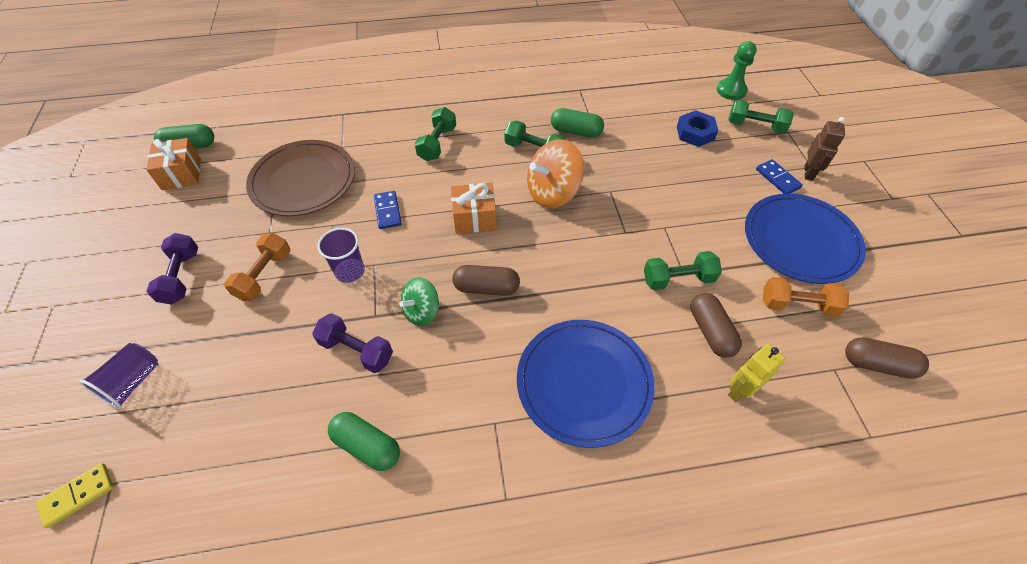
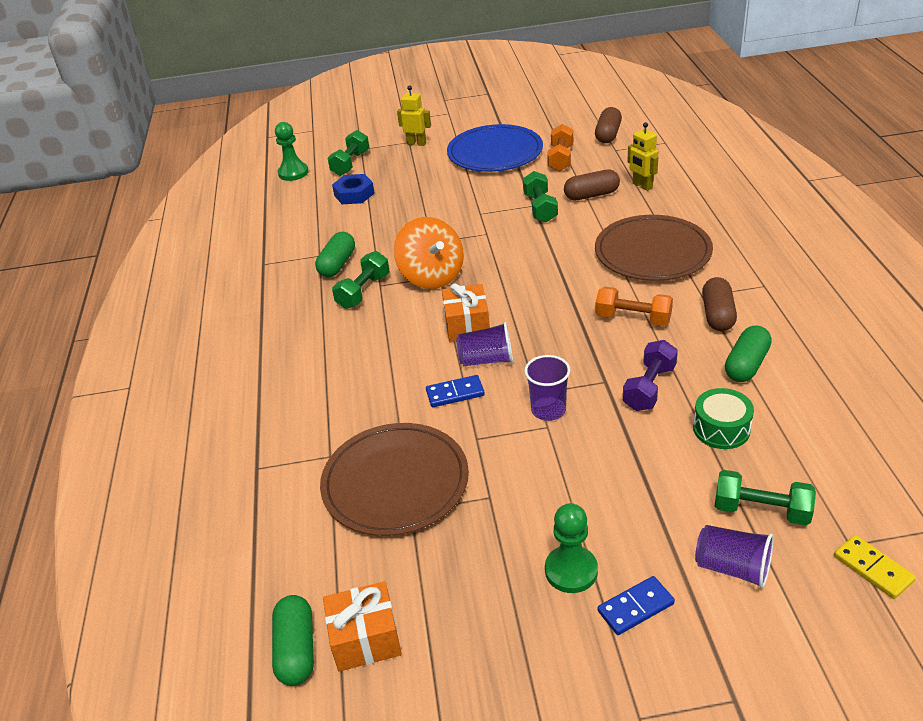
camera: 85 degrees left, 15 degrees down
(181, 277) = (571, 571): purple dumbbell -> green pawn
(264, 275) = (560, 484): orange dumbbell -> orange dumbbell (633, 318)
(284, 403) = (721, 429): none -> green drum
(422, 311) = (595, 349): green spinning top -> none
(424, 231) = (486, 360): none -> purple cup
(437, 143) = (339, 366): green dumbbell -> green dumbbell (761, 510)
(486, 287) = (560, 310): brown capsule -> brown capsule (717, 315)
(584, 383) = (652, 252): blue plate -> brown plate
(777, 179) = (422, 157): blue domino -> blue domino (635, 607)
(809, 173) = (416, 143): brown robot -> yellow robot

